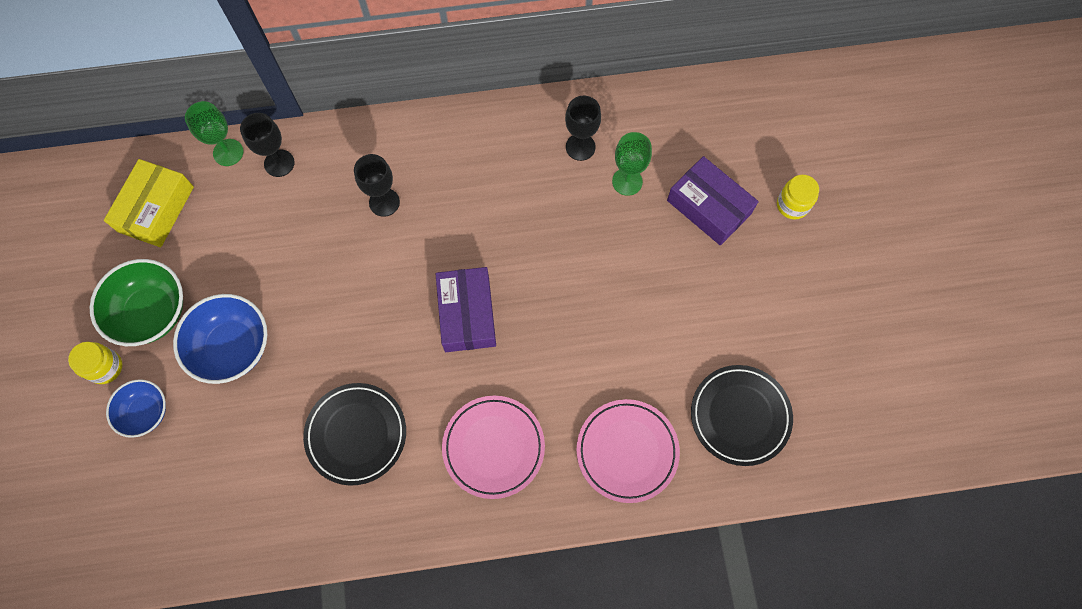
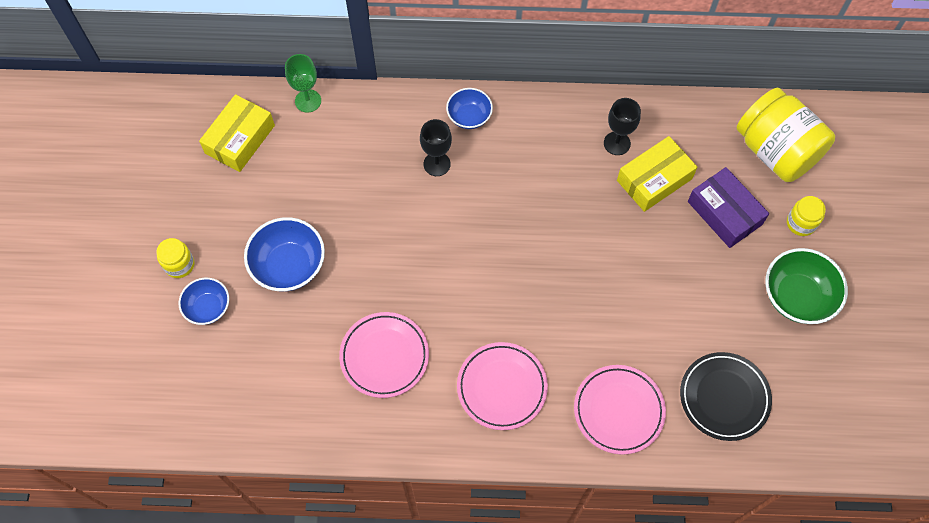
camera: 10 degrees right, 5 degrees down
(152, 312) = (224, 225): green bowl -> green bowl (797, 297)
(279, 163) = (350, 117): black goblet -> none
(356, 434) = (384, 356): black plate -> pink plate
(413, 142) = (469, 117): none -> blue bowl
(467, 314) = (495, 271): purple box -> none
(627, 181) = (654, 179): green goblet -> yellow box
(753, 129) = (775, 151): none -> yellow jar

